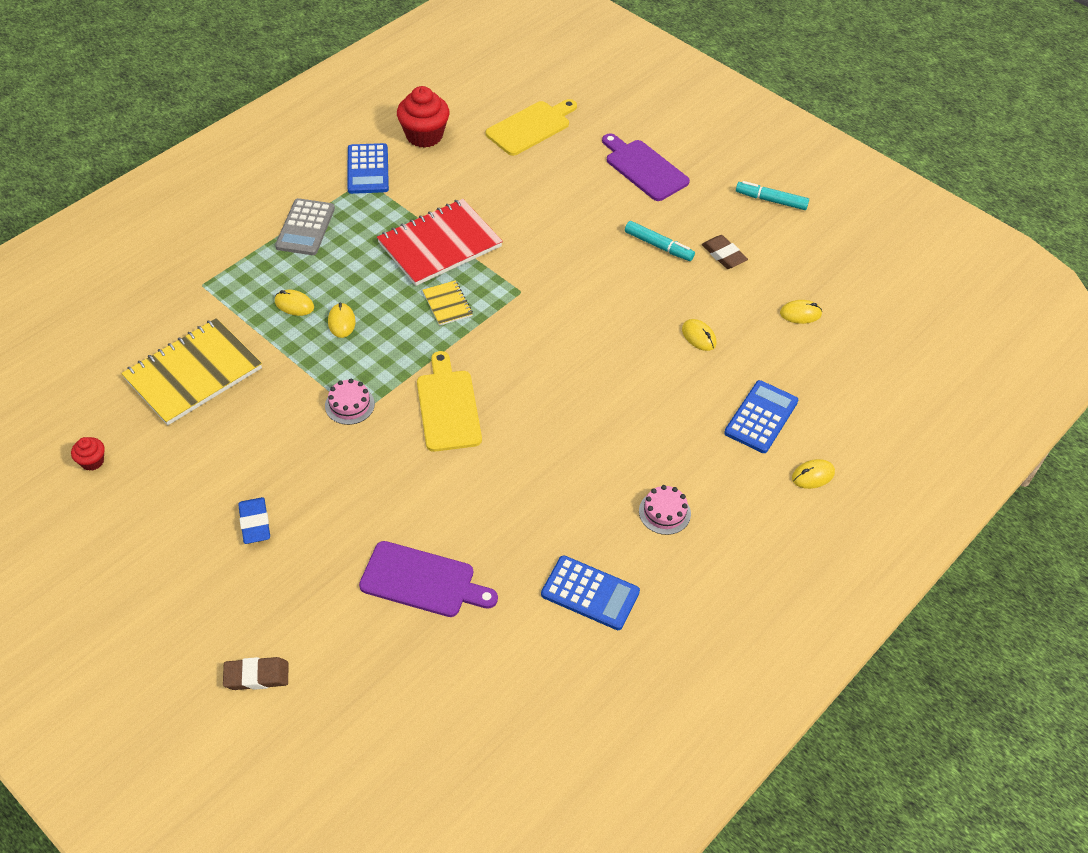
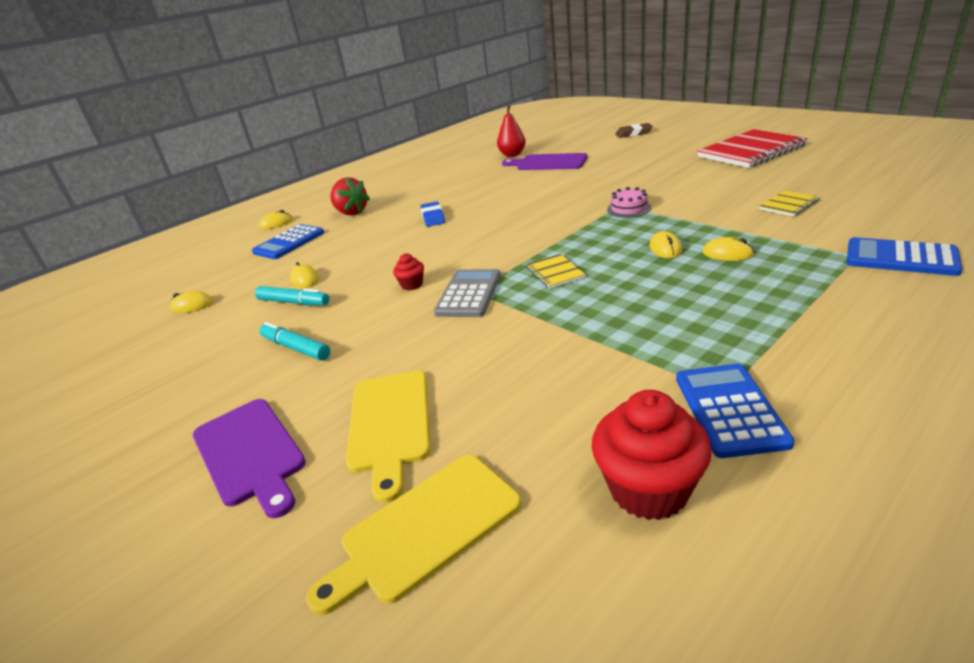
camera: 170 degrees left, 20 degrees down
(92, 461) = (821, 164): red cupcake -> red cupcake (412, 285)
(193, 373) = (789, 205): yellow notebook -> yellow notebook, size x0.46
(255, 523) = (669, 162): blue eraser -> blue eraser (433, 217)
(305, 227) = (774, 320): grey calculator -> grey calculator (469, 294)
(439, 244) = (575, 321): red notebook -> red notebook (751, 151)
(448, 407) = (543, 217): yellow cutting board -> yellow cutting board (389, 424)
(479, 642) = (512, 155): none -> red pear
(590, 593) = (446, 172): blue calculator -> blue calculator (900, 258)
(664, 512) = (388, 199): pink cake -> none
(708, 482) = (351, 213): none -> red strawberry
(723, 255) = (225, 347): brown eraser -> none
(771, 200) = (102, 418): turquoise marker -> turquoise marker (294, 302)

